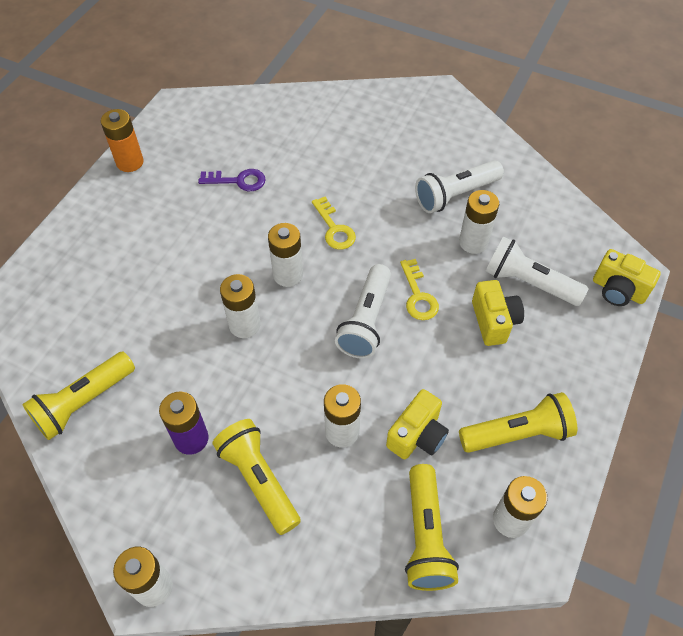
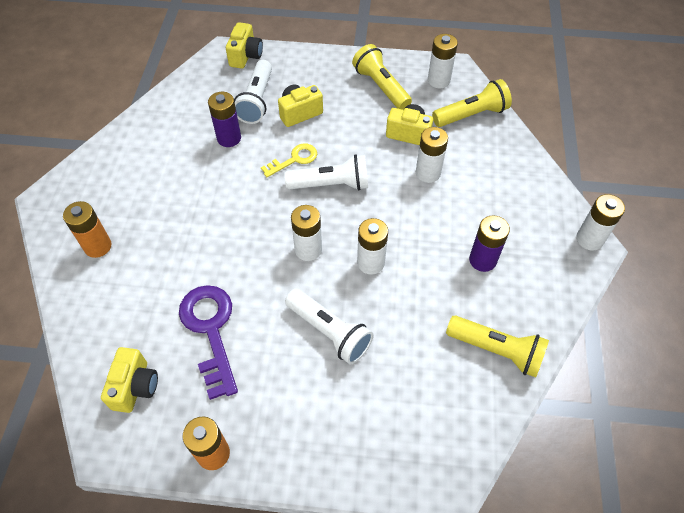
camera: 110 degrees left, 0 degrees up
(214, 126) = (135, 387): none -> yellow camera
(238, 181) = (210, 330): purple key -> purple key, size x1.74
(258, 480) = (487, 208): yellow flashlight -> none
(334, 229) = (246, 232): yellow key -> none
(368, 120) = (98, 246): none -> orange battery
(455, 195) = (180, 159): white flashlight -> white flashlight (329, 332)
(473, 242) = (229, 138): white battery -> purple battery

